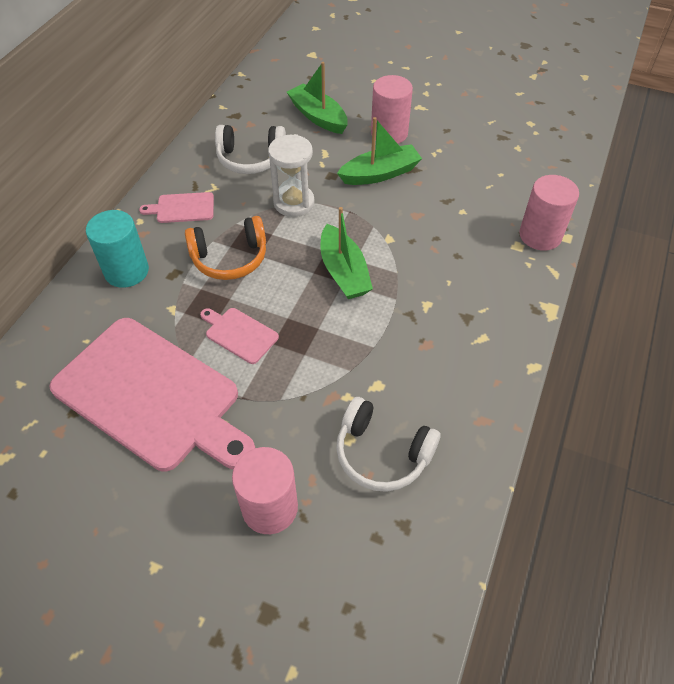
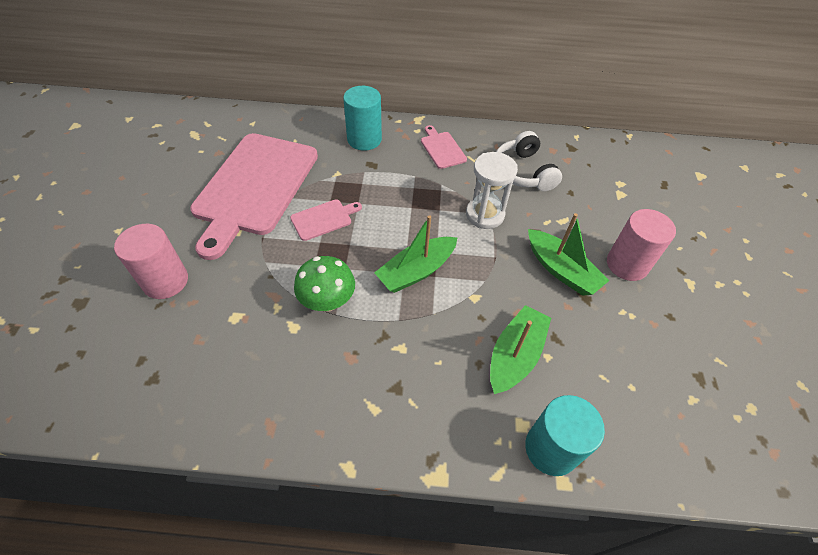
camera: 70 degrees right, 0 degrees up
(230, 258) = (400, 191): orange headphones -> none
(239, 334) = (323, 219): pink cutting board -> pink cutting board turned 45 degrees clockwise
(318, 116) = (611, 203): green boat -> green boat (515, 355)
(355, 351) = (328, 301): none -> green mushroom
(382, 453) = (222, 346): white headphones -> none
(540, 235) = (551, 449): pink cylinder -> turquoise cylinder

